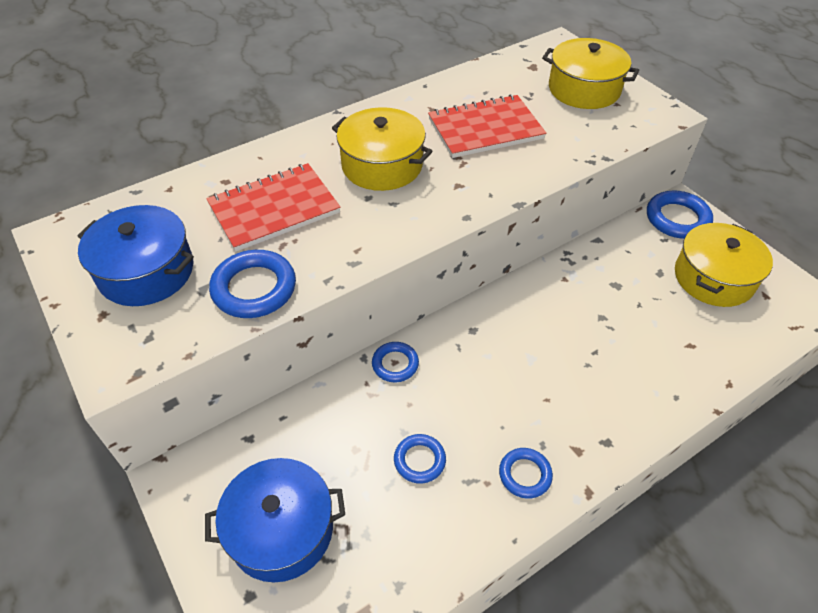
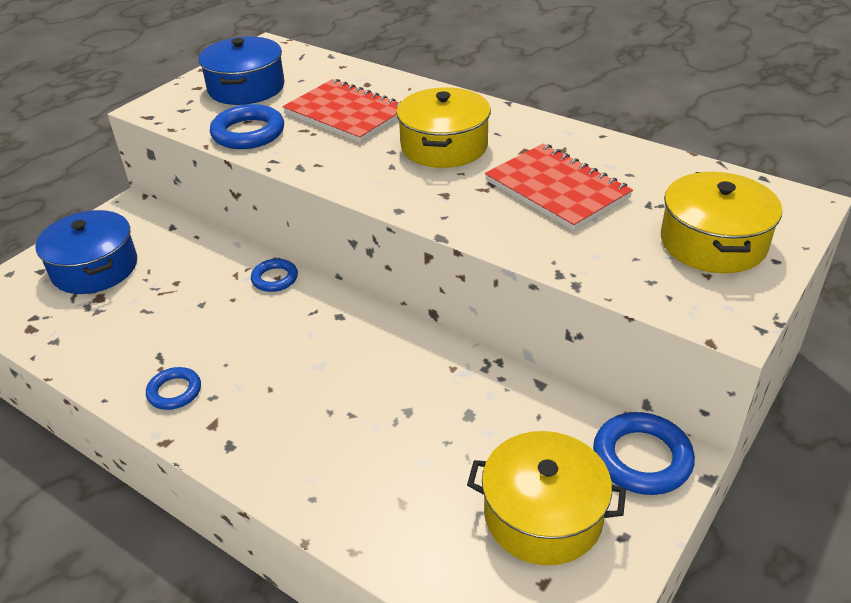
camera: 70 degrees right, 10 degrees down
(419, 460) = (174, 321): blue ring -> none

